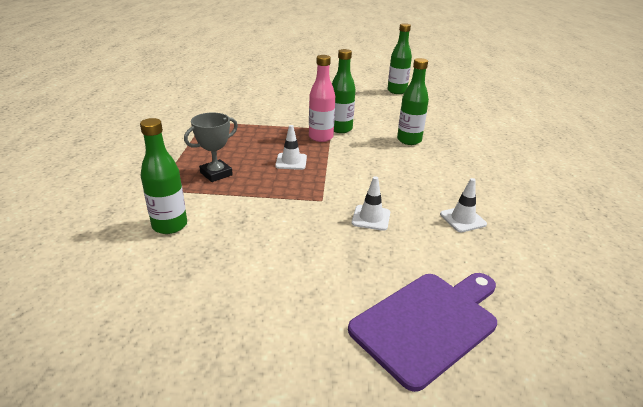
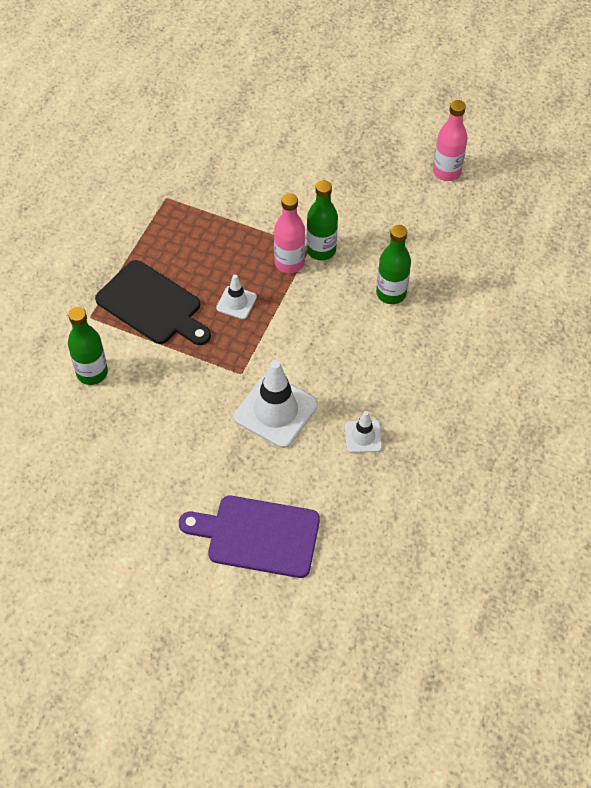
camera: 20 degrees right, 25 degrees up
(216, 174) = (152, 305): grey trophy -> black cutting board
(371, 218) = (275, 411): white traffic cone -> white traffic cone, size x1.89
(397, 91) = (446, 172): green bottle -> pink bottle
(428, 323) = (258, 535): purple cutting board -> purple cutting board turned 150 degrees counterclockwise

